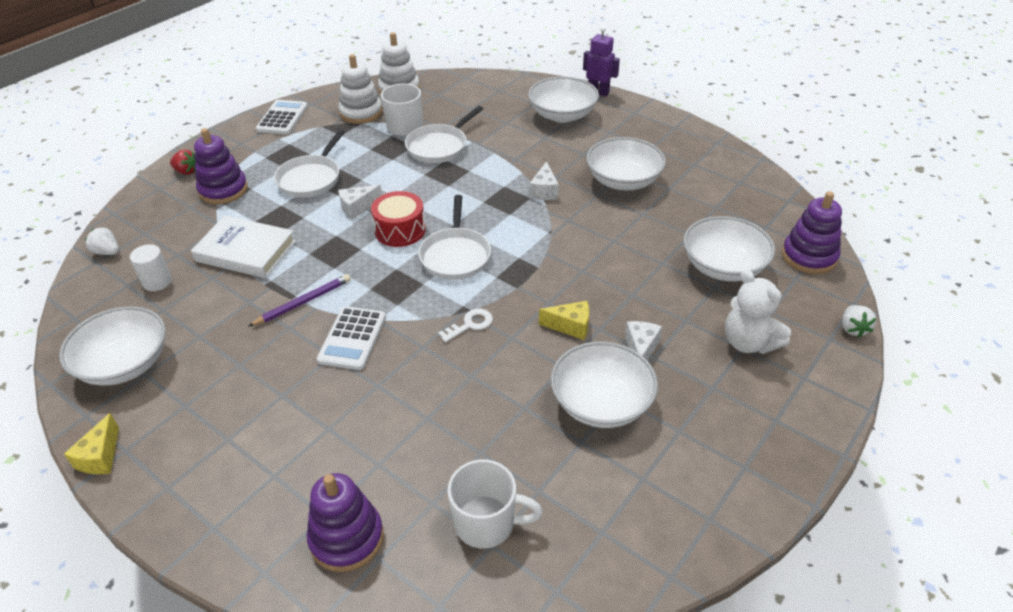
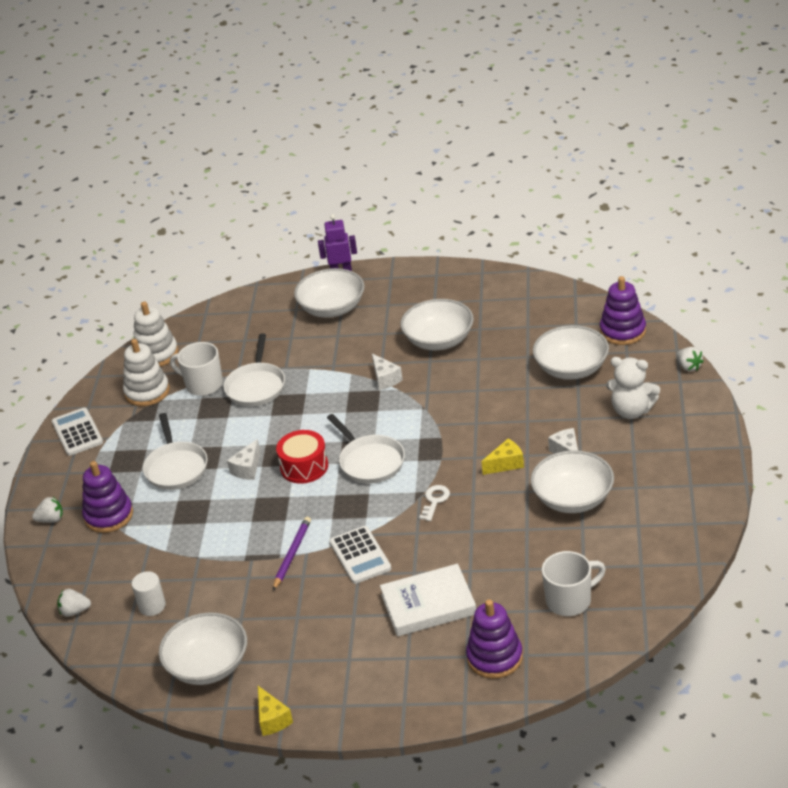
camera: 30 degrees left, 5 degrees down
(186, 171) = (51, 519): red strawberry -> white strawberry
(246, 251) = (196, 547): white book -> white book (428, 605)

